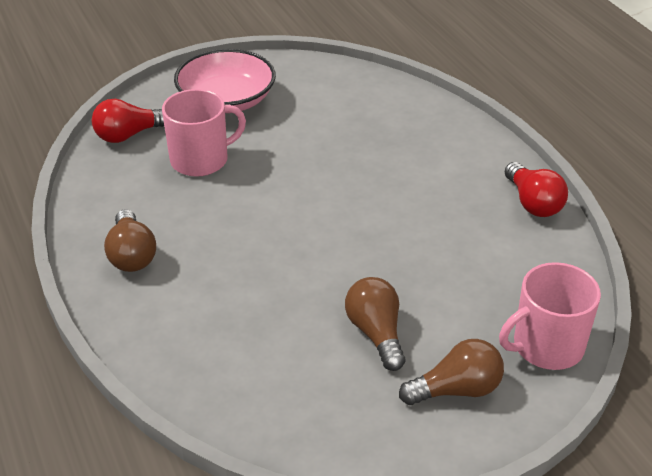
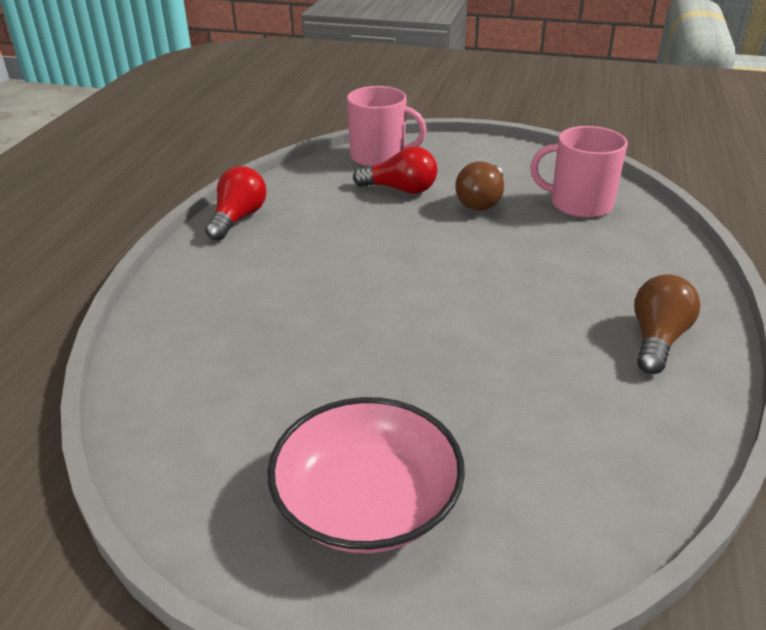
camera: 140 degrees left, 5 degrees down
(128, 135) = (572, 519): red light bulb -> red light bulb (400, 189)
(201, 160) = (494, 415): pink mug -> pink mug (579, 204)
(456, 389) = (464, 162): brown light bulb -> none

